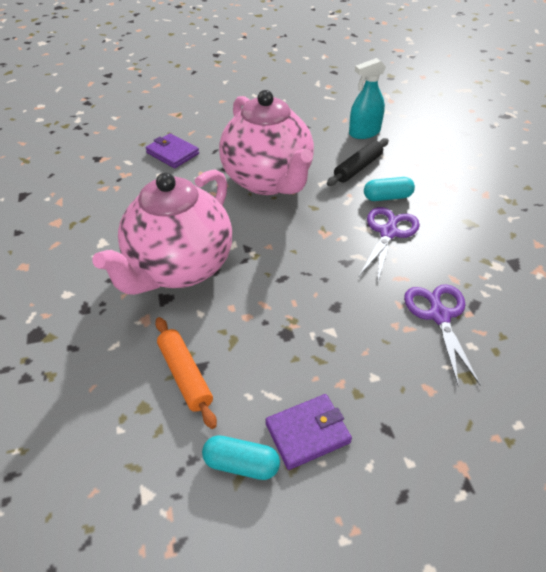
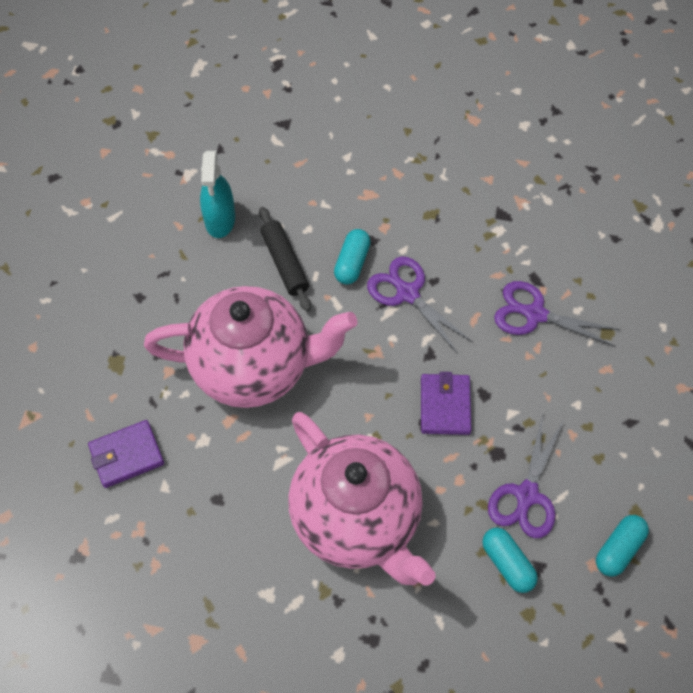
camera: 65 degrees left, 15 degrees up
(185, 375) = (507, 563): orange rolling pin -> turquoise capsule
(258, 368) = (526, 495): none -> purple scissors
(307, 433) = (610, 484): purple wallet -> purple wallet (445, 406)

